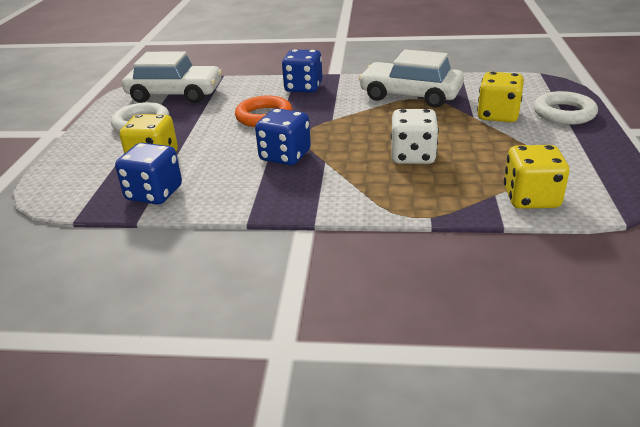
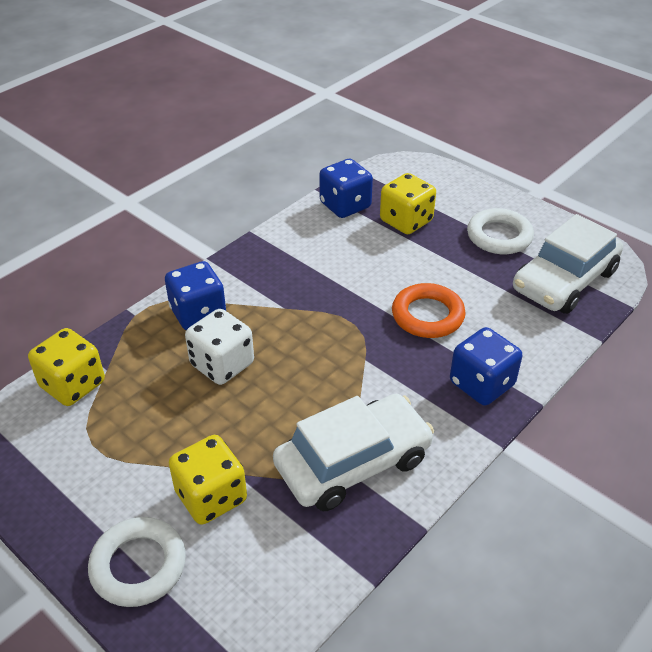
camera: 125 degrees right, 10 degrees up
(285, 156) = (323, 290): blue dice -> blue dice (198, 313)

